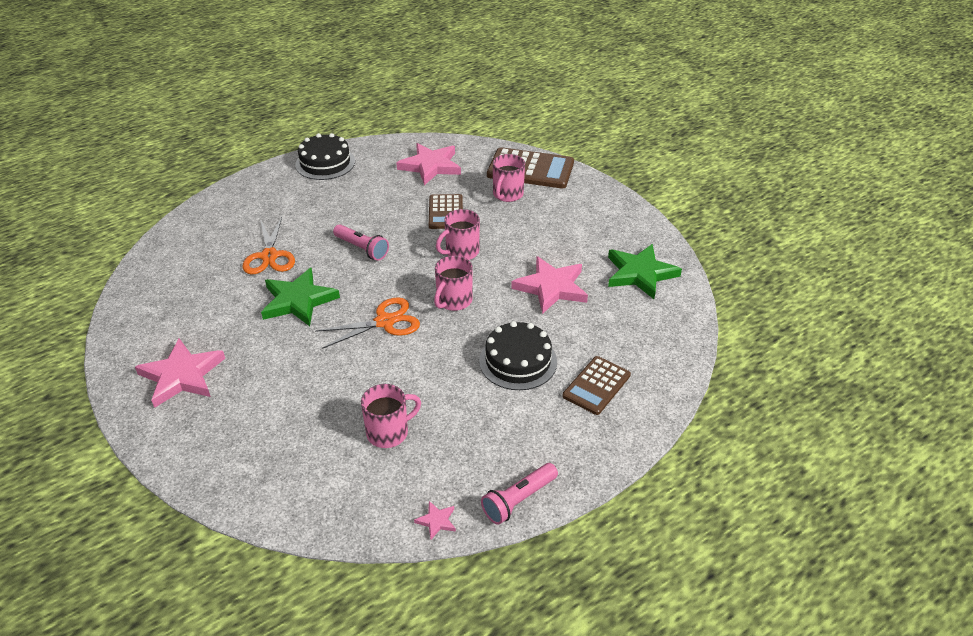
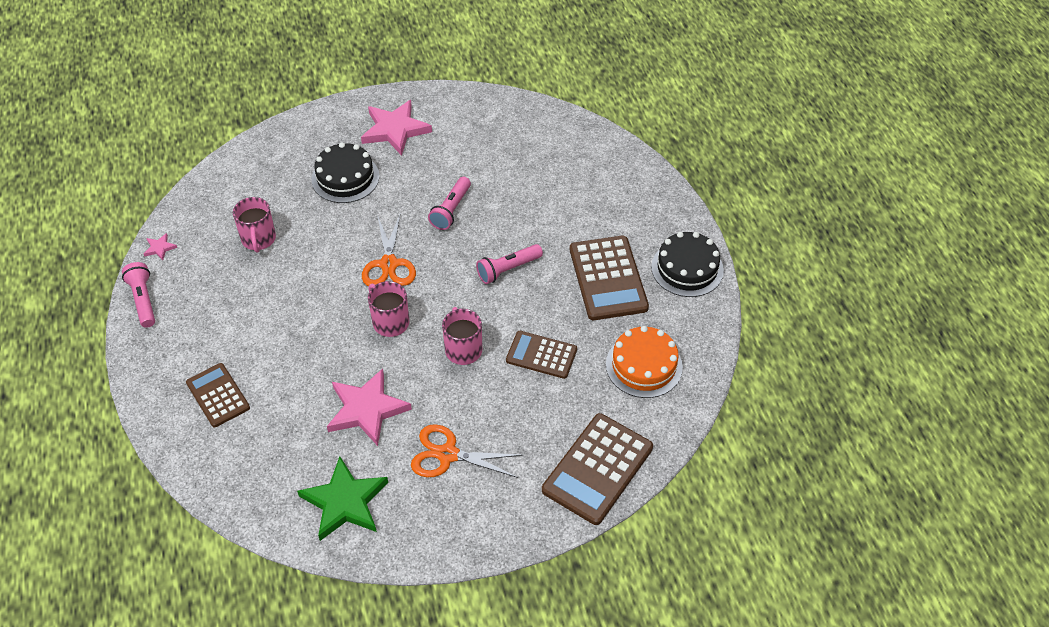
camera: 110 degrees right, 10 degrees up
(269, 256) = (529, 199): orange scissors -> orange scissors (448, 454)
(298, 300) = (451, 210): green star -> pink flashlight
(351, 196) = (608, 278): none -> brown calculator
(430, 166) = (644, 365): pink star -> orange cake
(507, 194) = (551, 425): pink mug -> none
(518, 361) = (282, 347): black cake -> black cake (345, 178)

